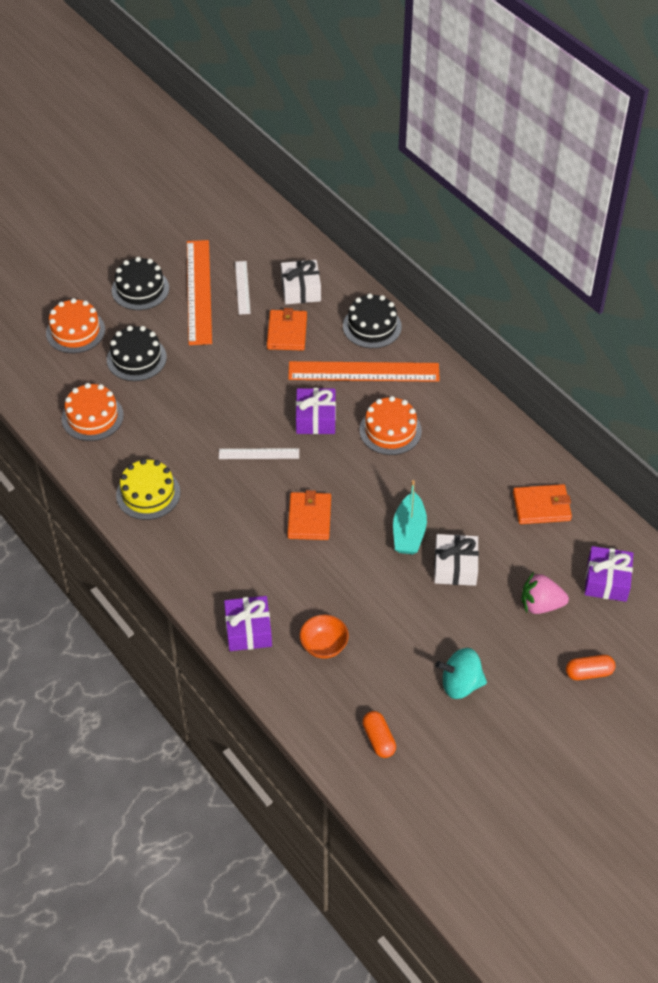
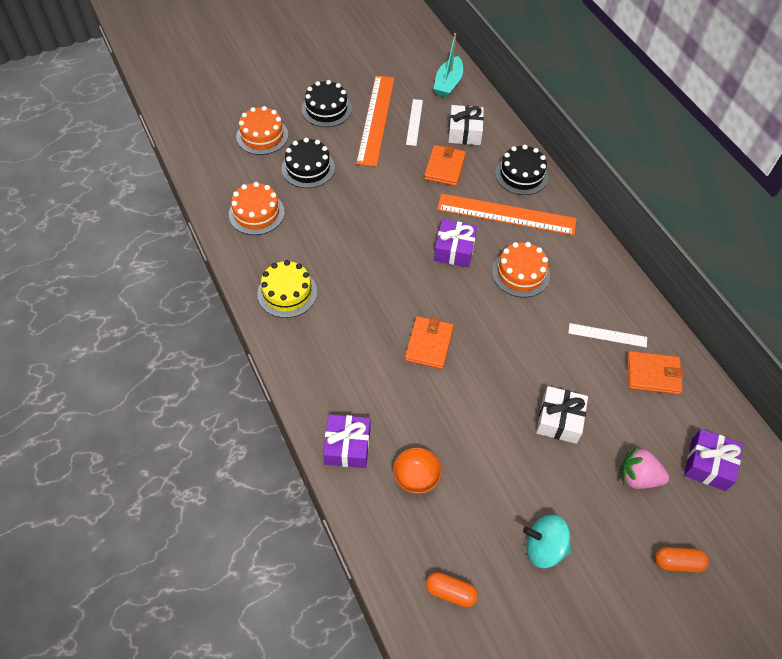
camera: 10 degrees right, 5 degrees up
(259, 454) = (395, 273): white ruler -> white ruler (607, 335)
(378, 739) = (450, 592): orange capsule -> orange capsule turned 60 degrees counterclockwise
(409, 532) = (520, 376): turquoise boat -> turquoise boat (448, 83)

